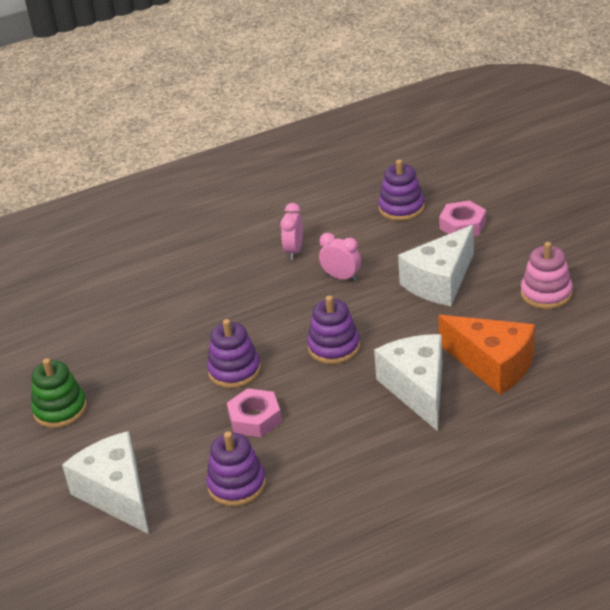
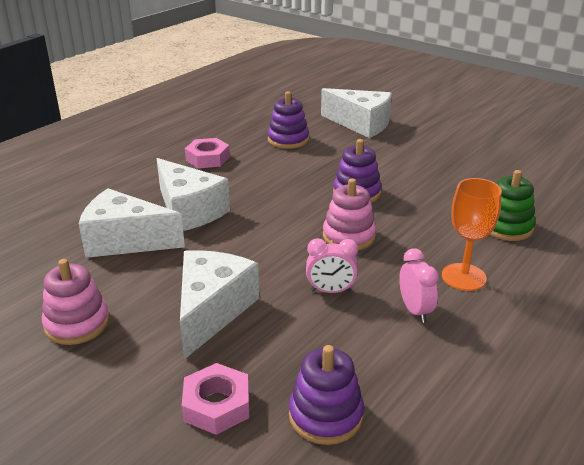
camera: 150 degrees right, 5 degrees down
(60, 410) = (458, 149): green stacking toy -> green stacking toy (506, 227)
(233, 266) = (463, 277): none -> orange goblet
(255, 418) = (309, 170): pink nut -> pink nut (208, 158)
(287, 321) = (349, 236): none -> pink stacking toy
(334, 347) = (285, 225): purple stacking toy -> none
(493, 365) = (125, 241): orange cheese -> white cheese

